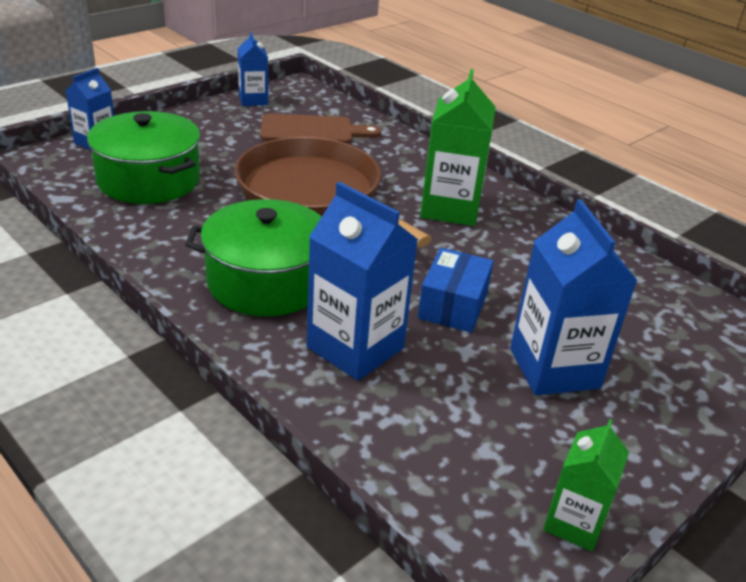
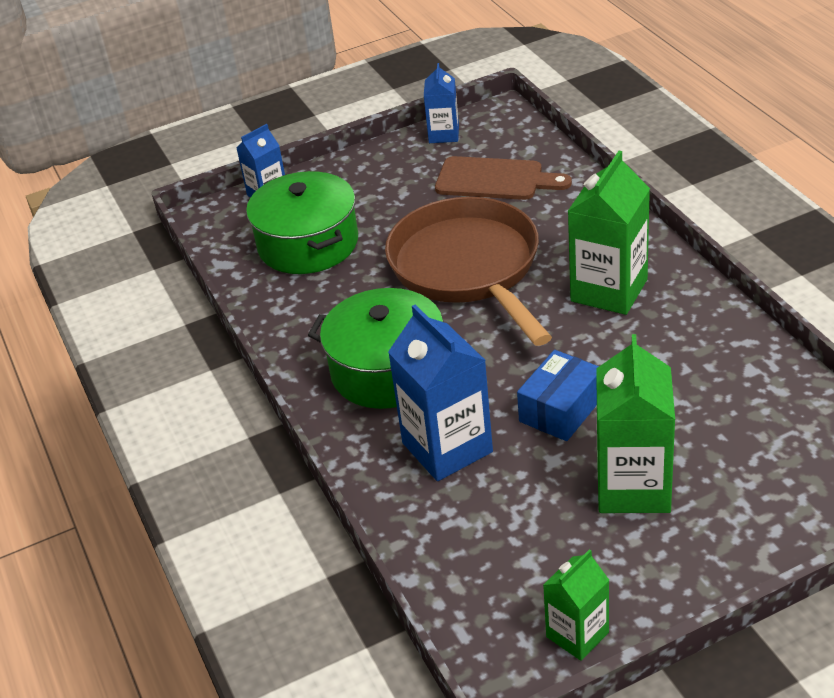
camera: 25 degrees right, 5 degrees up
(554, 368) = (633, 487): blue carton -> green carton

